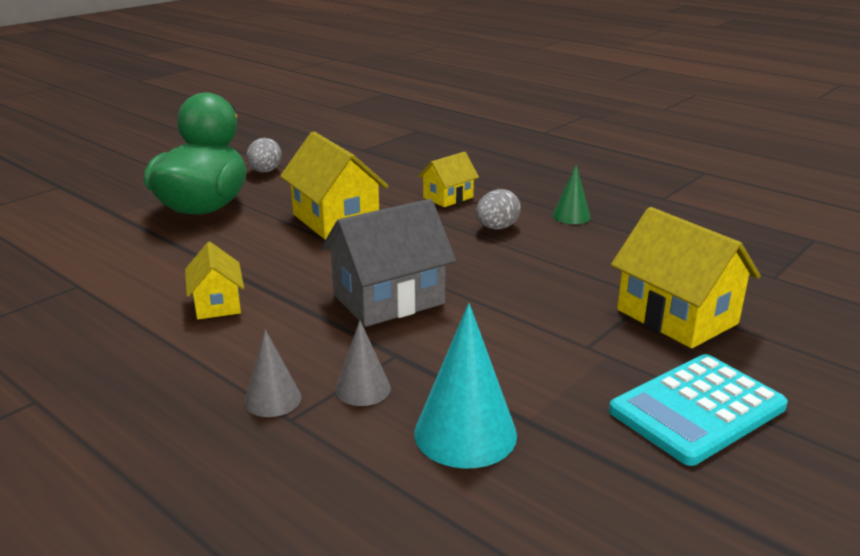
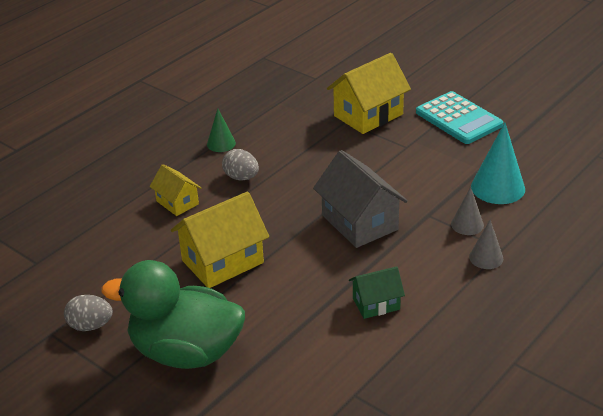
camera: 90 degrees left, 10 degrees up
(217, 304) = (376, 304): yellow house -> green house

